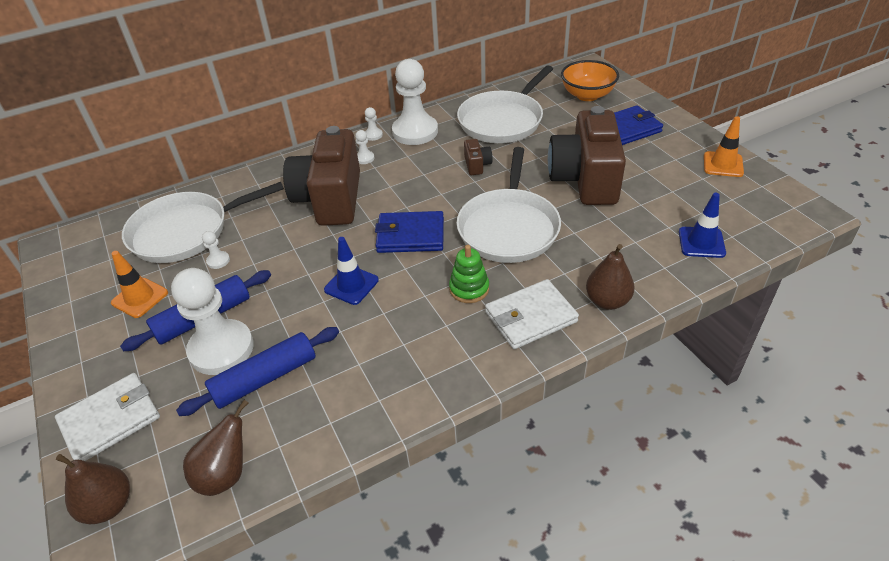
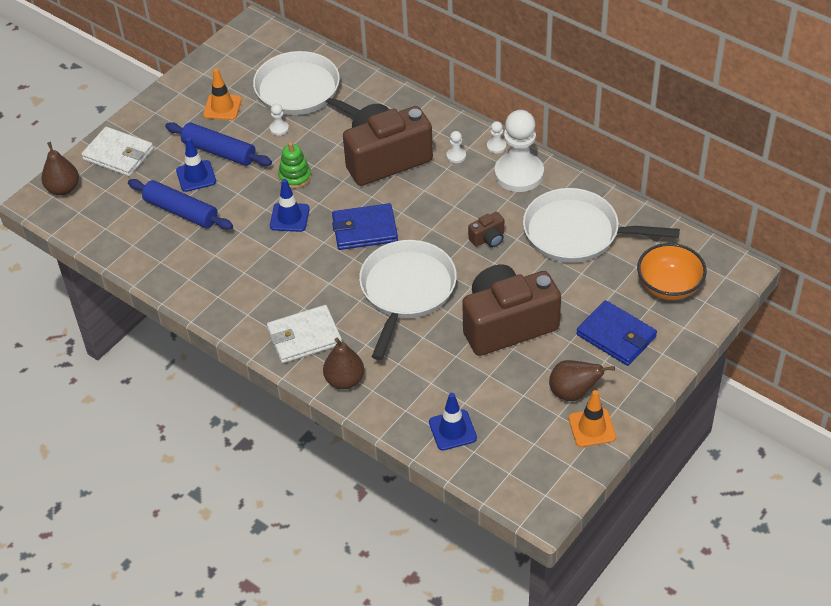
camera: 65 degrees right, 5 degrees up
(221, 349) = (196, 176): white pawn -> blue traffic cone
(226, 474) = (103, 229): brown pear -> brown pear (573, 393)
(410, 235) = (364, 229): blue wallet -> blue wallet turned 75 degrees counterclockwise
(469, 289) = (318, 289): green stacking toy -> green stacking toy (295, 177)
(509, 228) = (406, 290): white pan -> white pan turned 120 degrees clockwise
(530, 317) = (304, 337): white wallet -> white wallet turned 60 degrees counterclockwise

